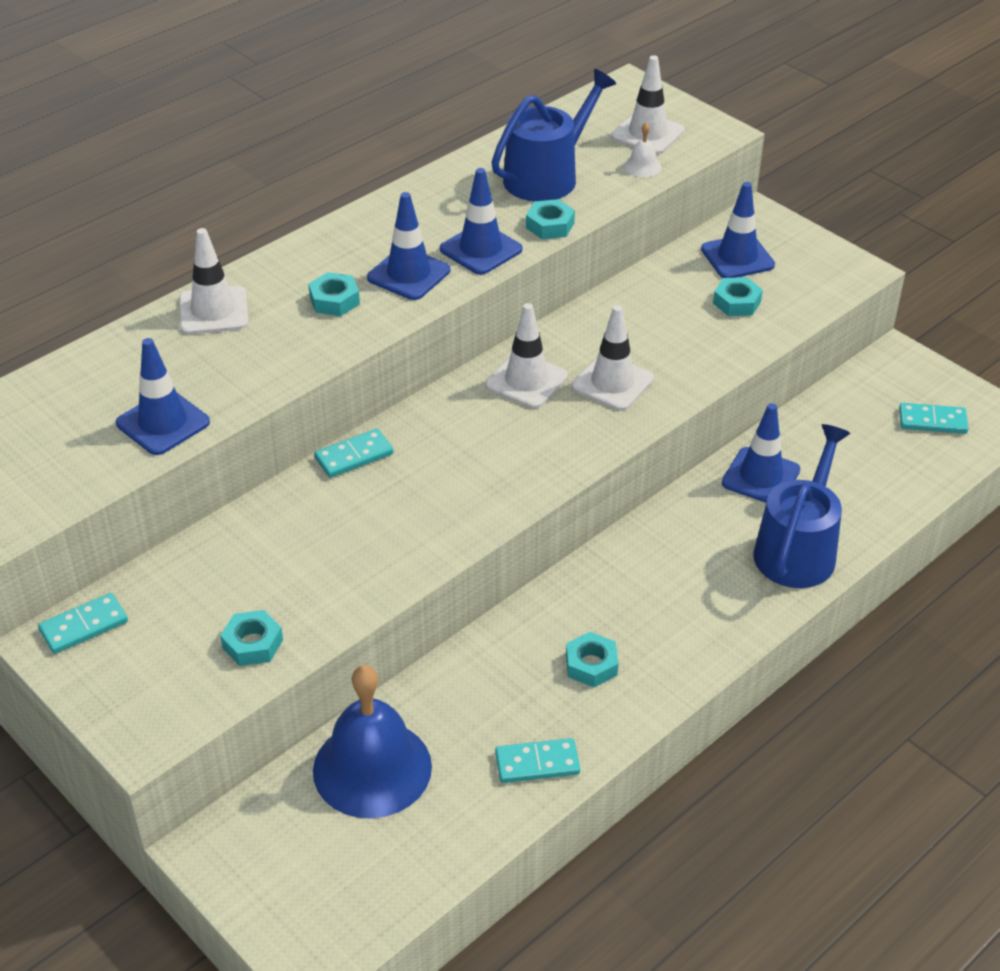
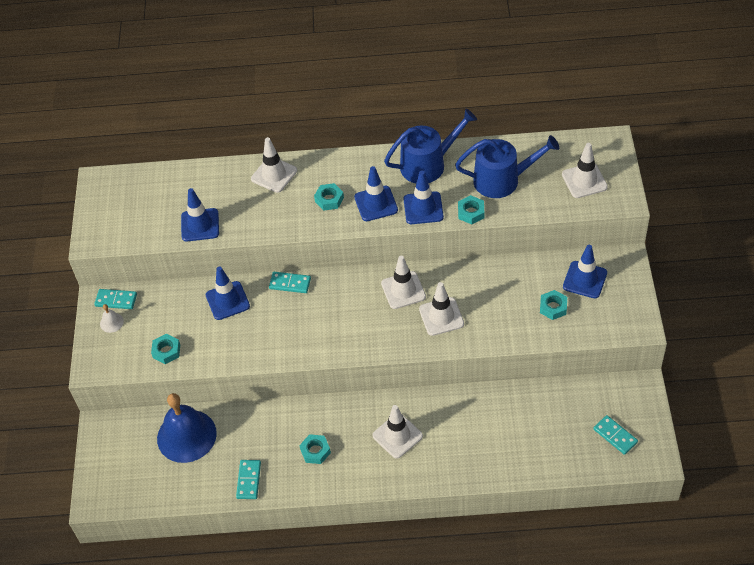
camera: 45 degrees right, 10 degrees up
(537, 763) = (248, 480): turquoise domino -> turquoise domino turned 60 degrees clockwise
(642, 166) = (557, 201): white bell -> white bell (111, 322)
(680, 577) = (397, 436): none -> white traffic cone
(760, 477) = (492, 409): blue traffic cone -> blue traffic cone (227, 301)
(797, 549) = (466, 459): blue watering can -> blue watering can (428, 164)

